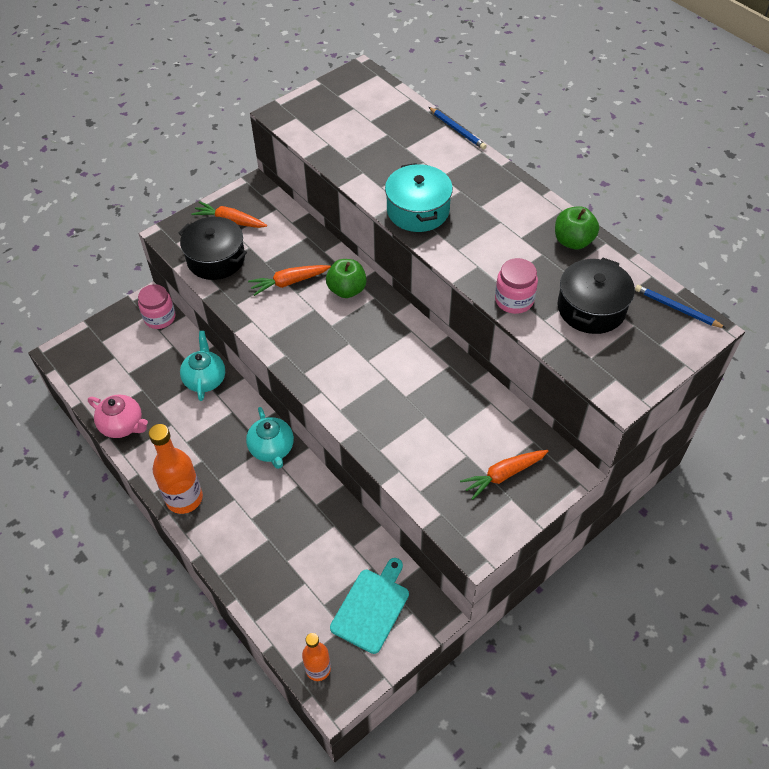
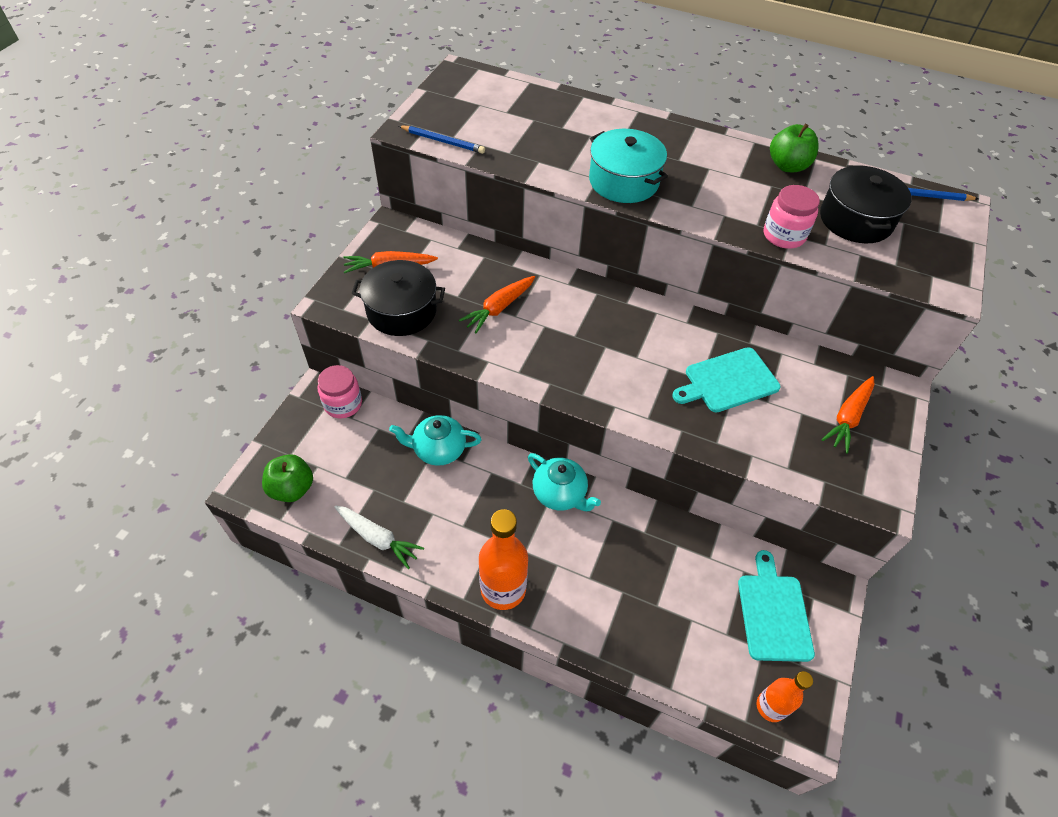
camera: 30 degrees left, 0 degrees up
(123, 425) = (378, 538): pink teapot -> white carrot
(205, 379) = (438, 450): turquoise teapot -> turquoise teapot turned 60 degrees counterclockwise
(347, 290) = (564, 295): green apple -> green apple (292, 488)
(426, 407) = (728, 381): none -> turquoise cutting board
(457, 130) = (598, 98): blue pencil -> blue pencil (443, 141)

